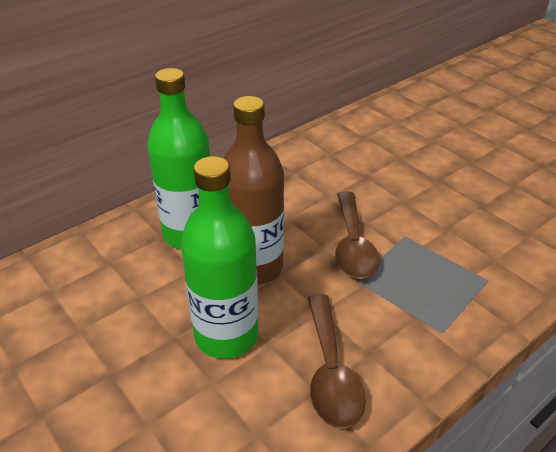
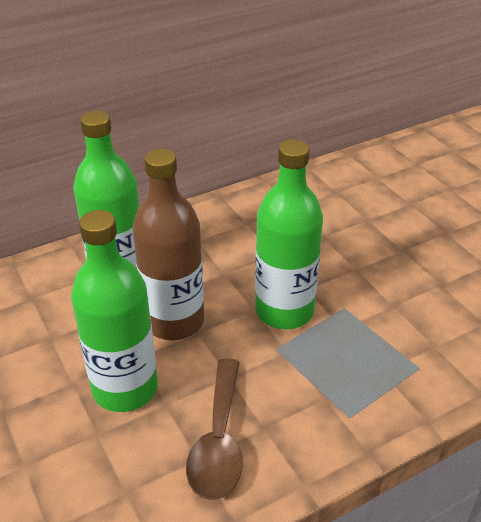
camera: 10 degrees right, 0 degrees up
(353, 245) = (284, 311): brown spoon -> green bottle

